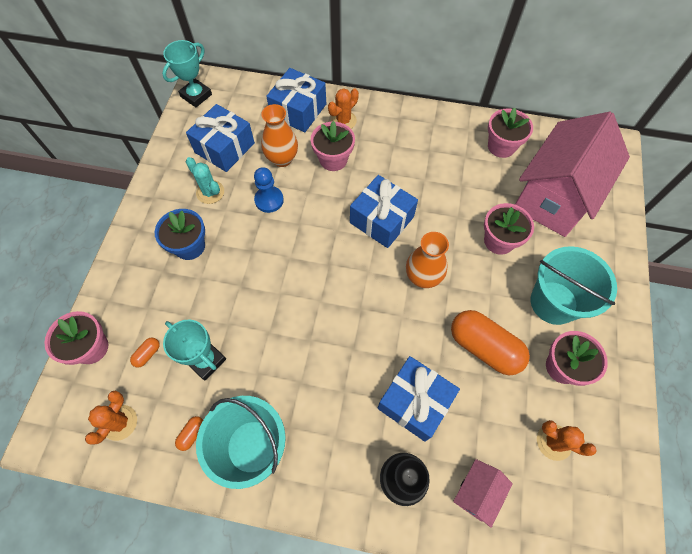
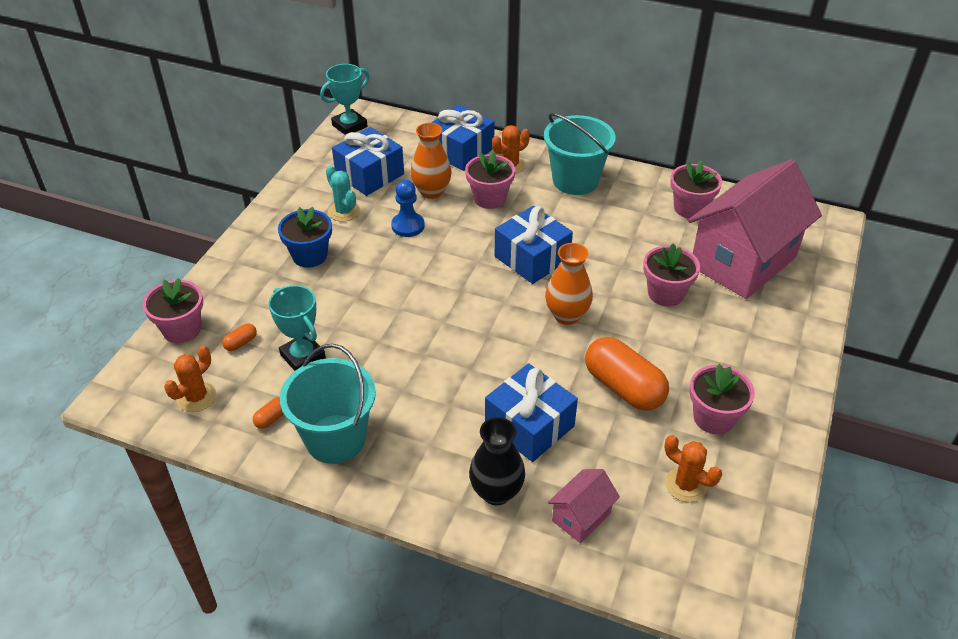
camera: 10 degrees right, 20 degrees down
(553, 302) = (717, 358): turquoise bucket -> turquoise bucket (575, 180)

